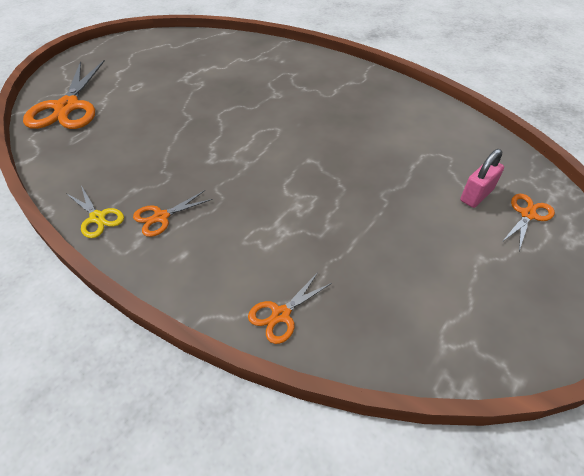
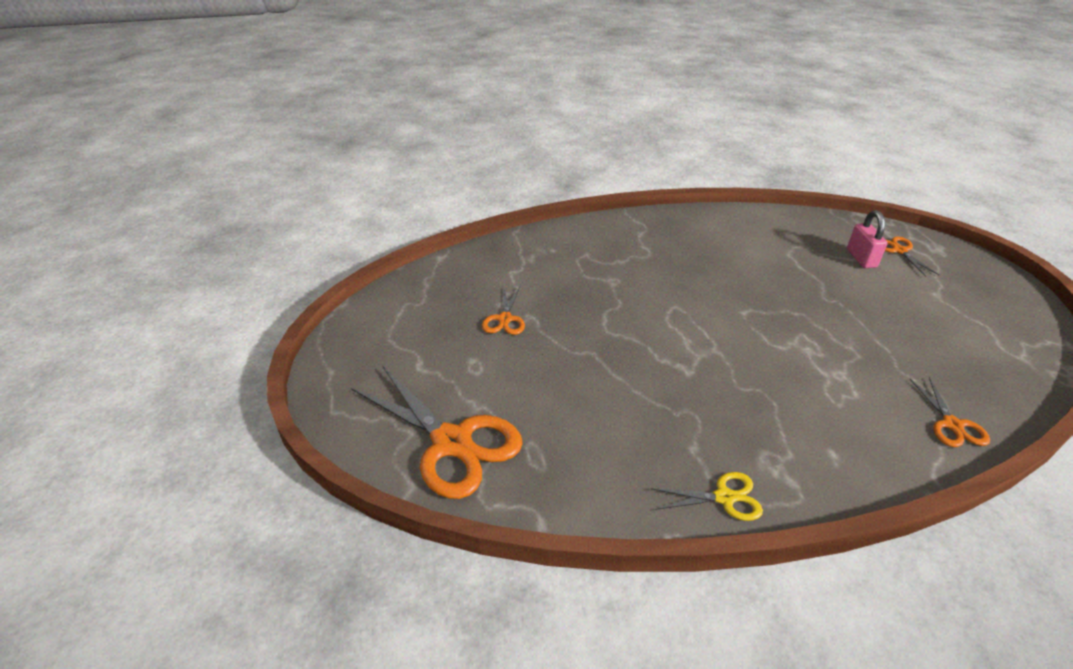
camera: 50 degrees left, 10 degrees down
(161, 217) = (761, 446): orange scissors -> orange scissors (505, 319)

